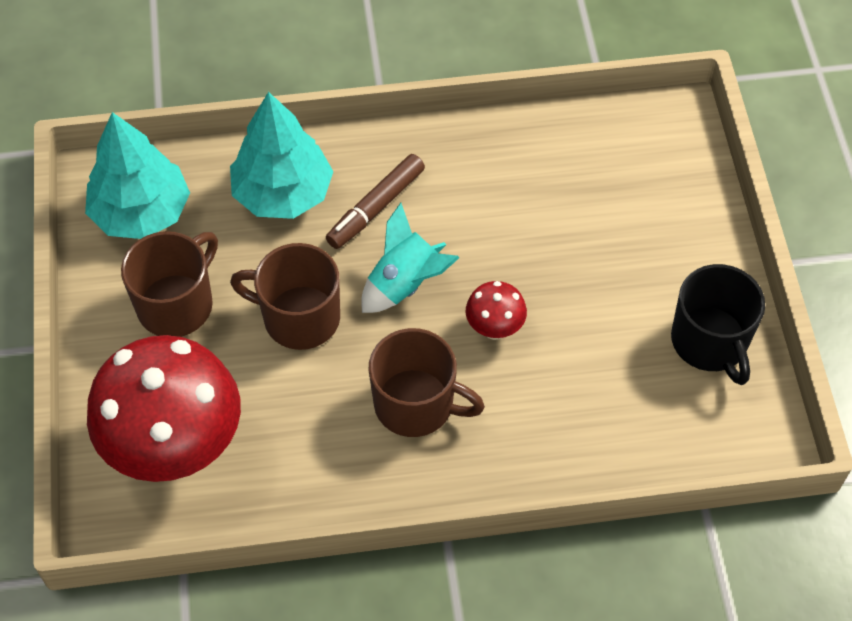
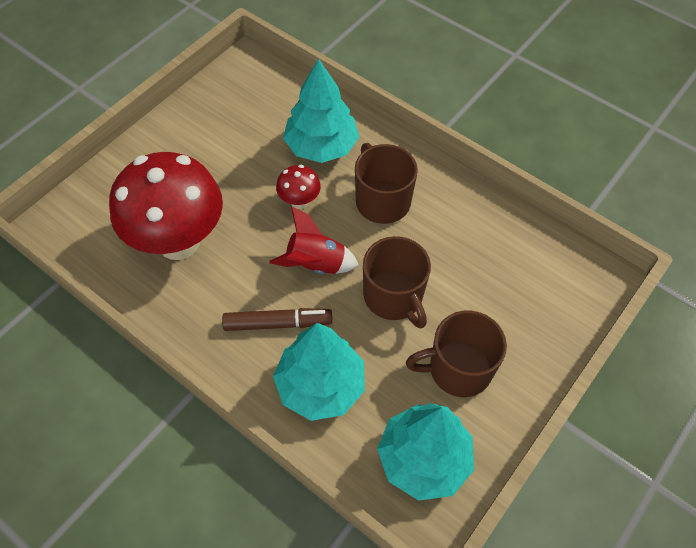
camera: 135 degrees left, 0 degrees up
(176, 448) = (532, 283): red mushroom -> red mushroom (178, 241)
(405, 284) = (315, 264): turquoise rocket -> red rocket
(550, 409) = (321, 146): none -> turquoise tree
(710, 342) = (211, 112): black mug -> none

